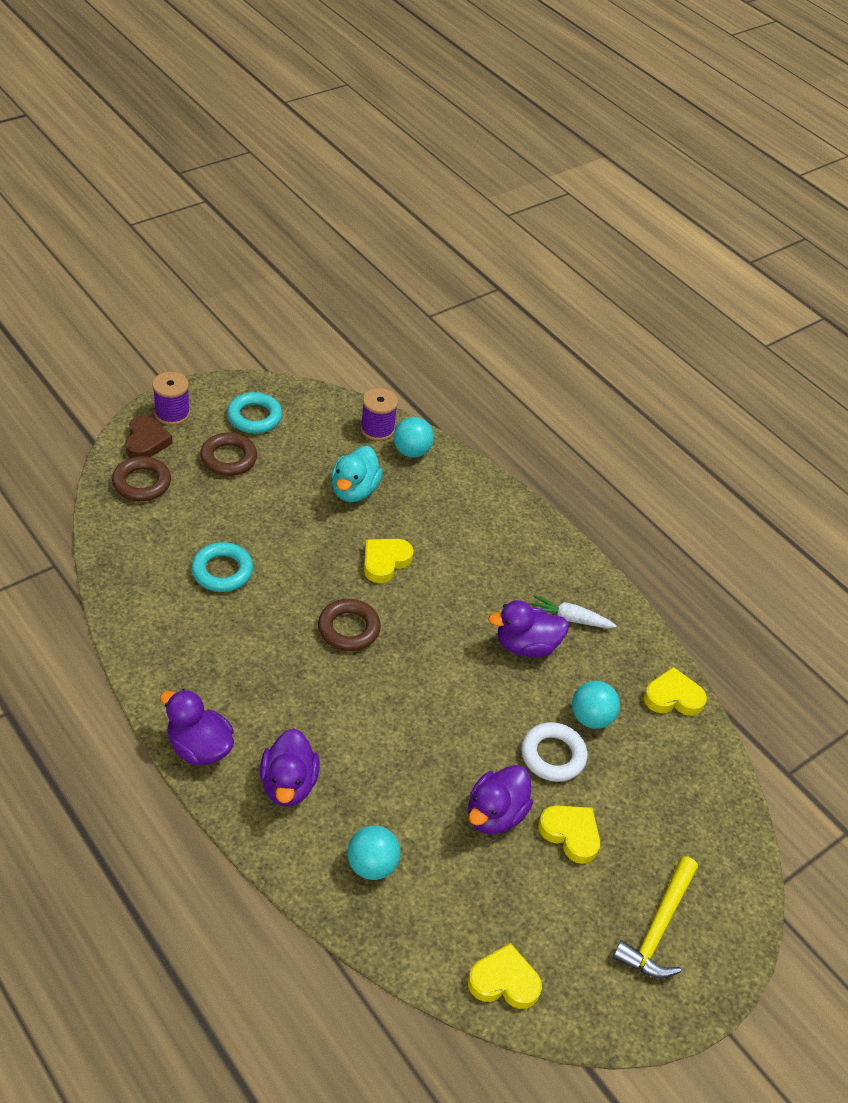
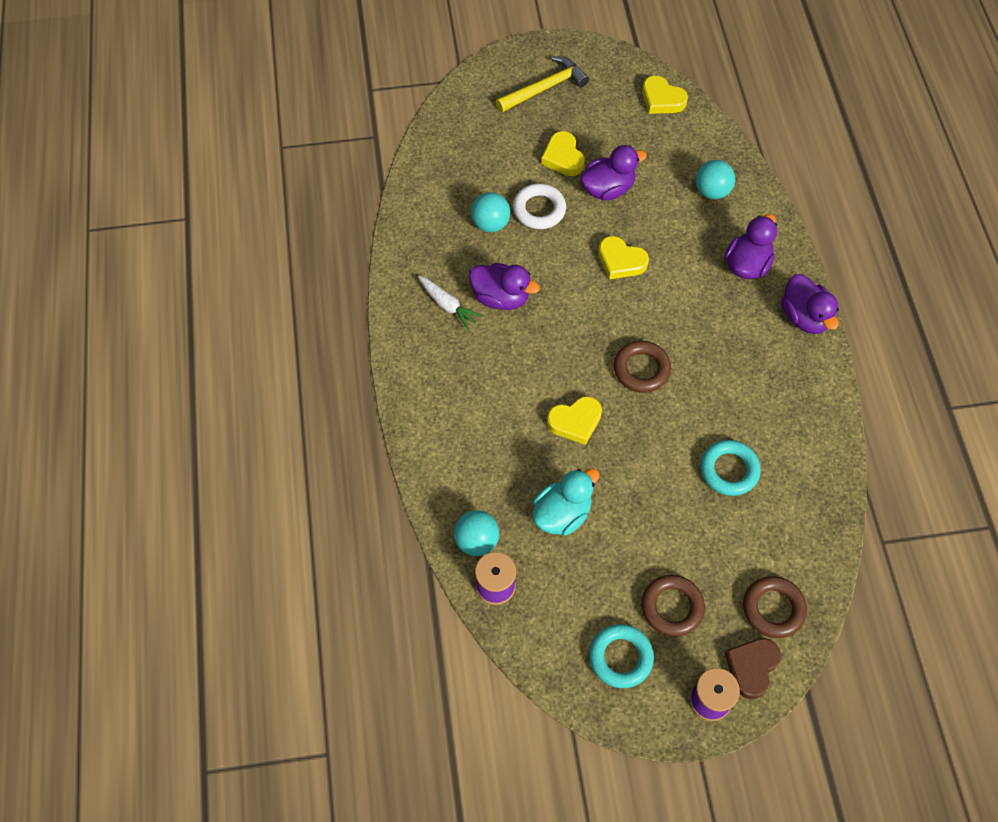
camera: 145 degrees left, 15 degrees up
(673, 697) = (415, 214): yellow heart -> yellow heart (621, 261)

